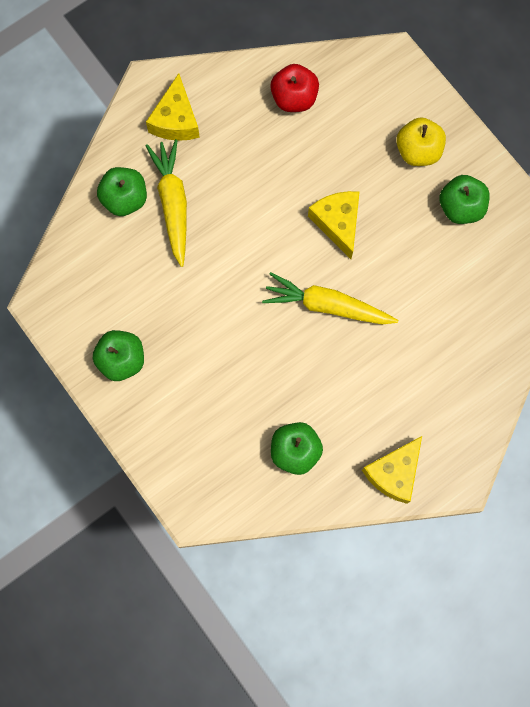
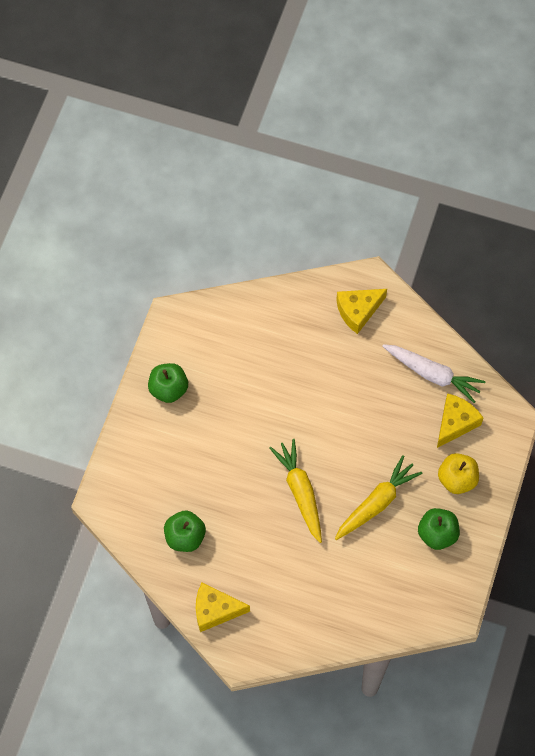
camera: 55 degrees right, 10 degrees down
(125, 199) = (279, 317): green apple -> none
(173, 204) = (298, 349): yellow carrot -> yellow carrot (376, 503)
(294, 98) = (432, 374): red apple -> white carrot
(337, 223) = (364, 461): yellow cheese -> yellow cheese (455, 423)

